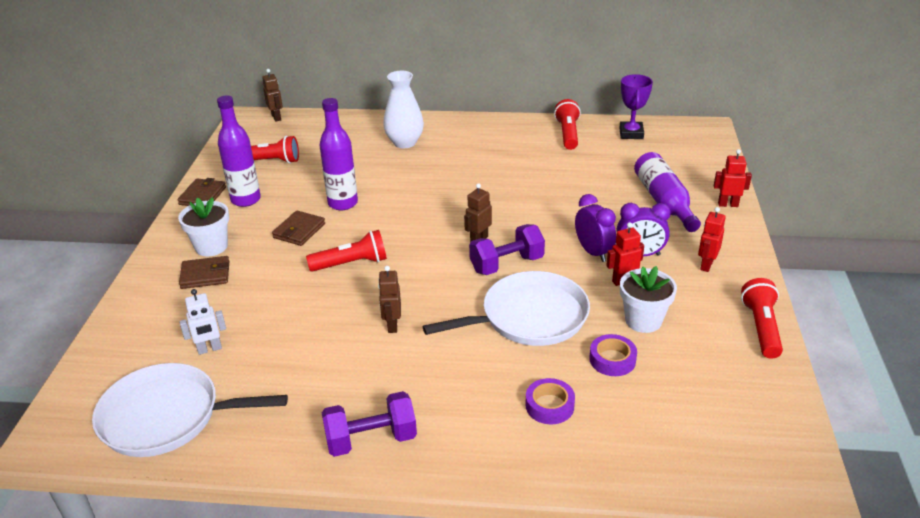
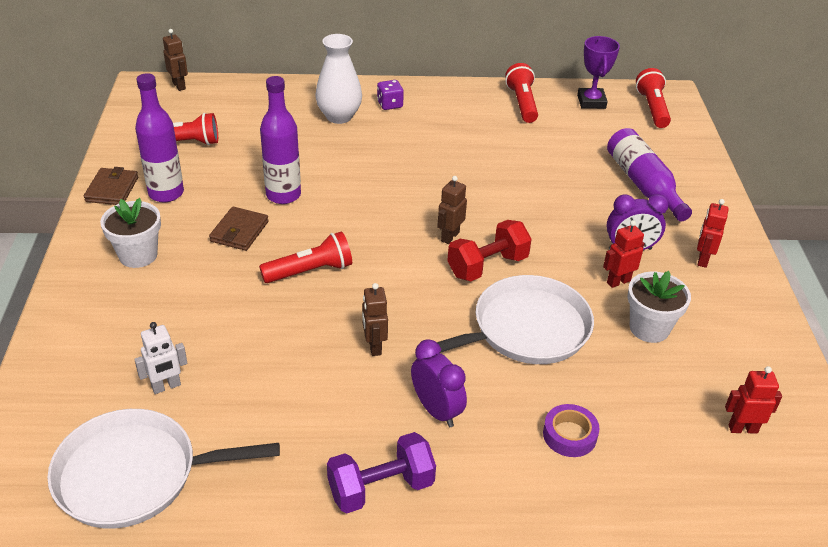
camera: 10 degrees left, 5 degrees up
(205, 275) = (139, 292): brown wallet -> none
(450, 134) = (390, 104): none -> purple dice
(506, 264) = (487, 266): purple dumbbell -> red dumbbell
(593, 252) = (579, 248): purple clock -> purple clock (436, 410)
(612, 360) = (625, 376): purple tape -> none
(728, 204) = (711, 186): red robot -> red robot (742, 428)
(761, 327) = (773, 331): red flashlight -> red flashlight (652, 108)

